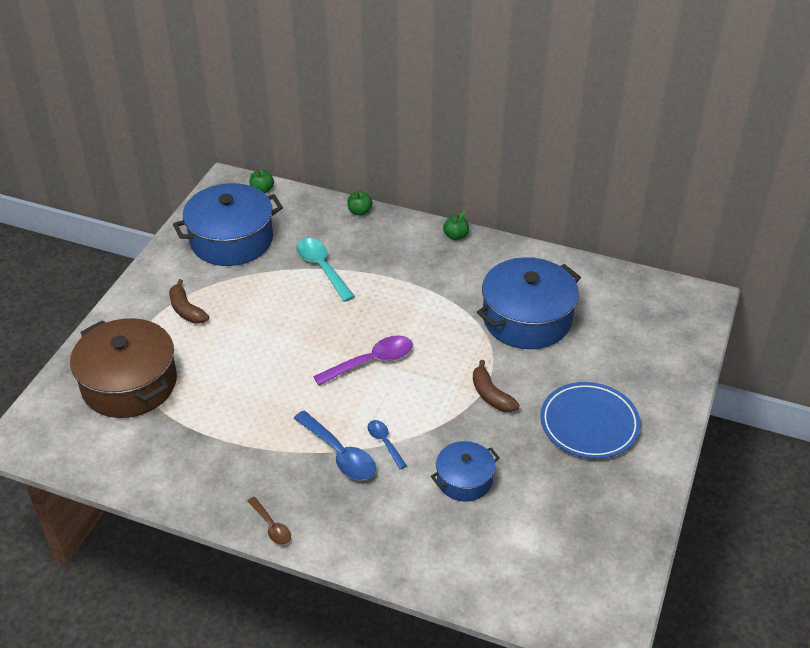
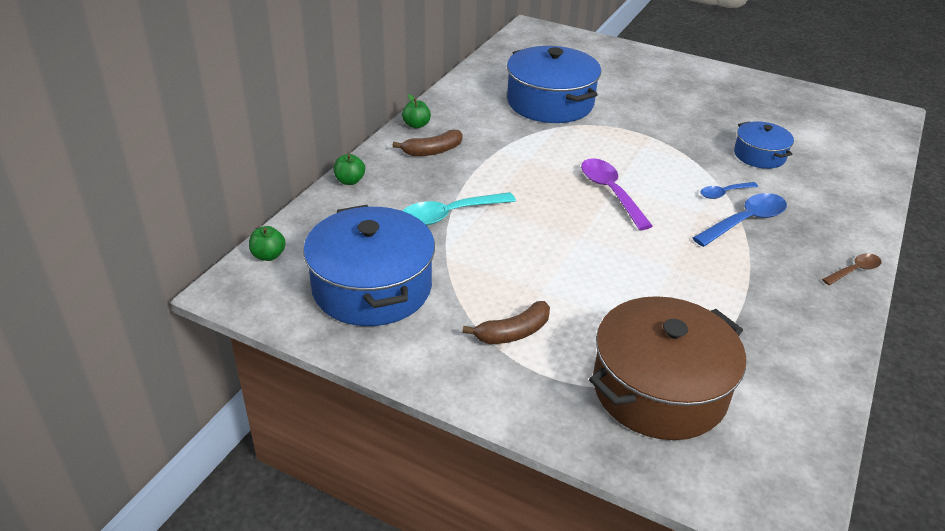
camera: 85 degrees left, 5 degrees down
(491, 395) = (652, 131): brown banana -> brown banana (432, 151)
(589, 424) = (681, 92): blue plate -> none

